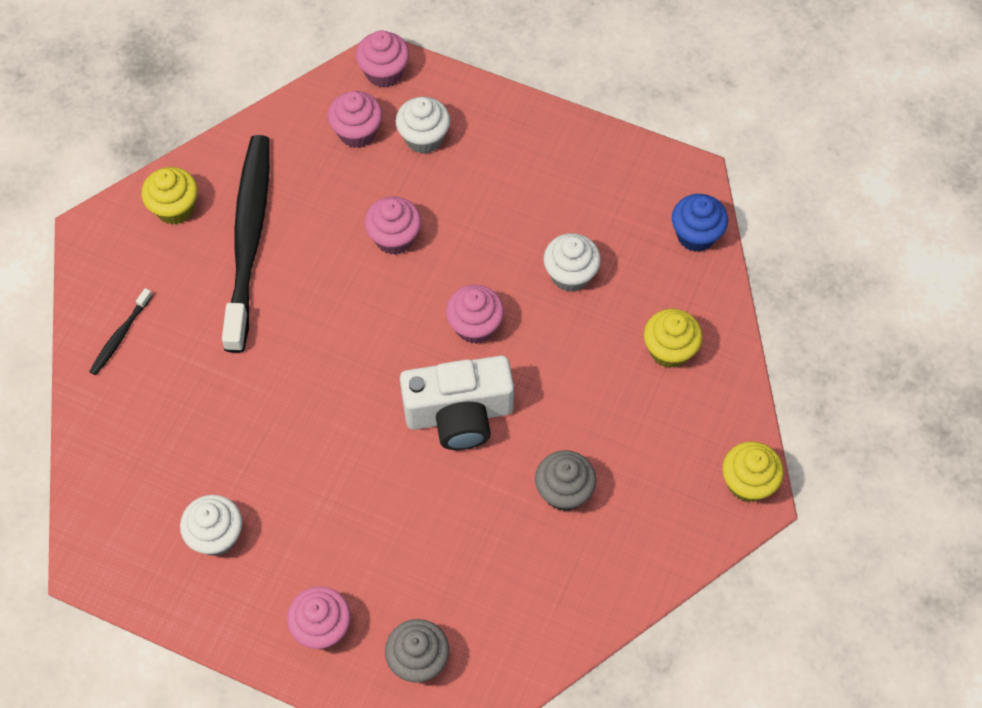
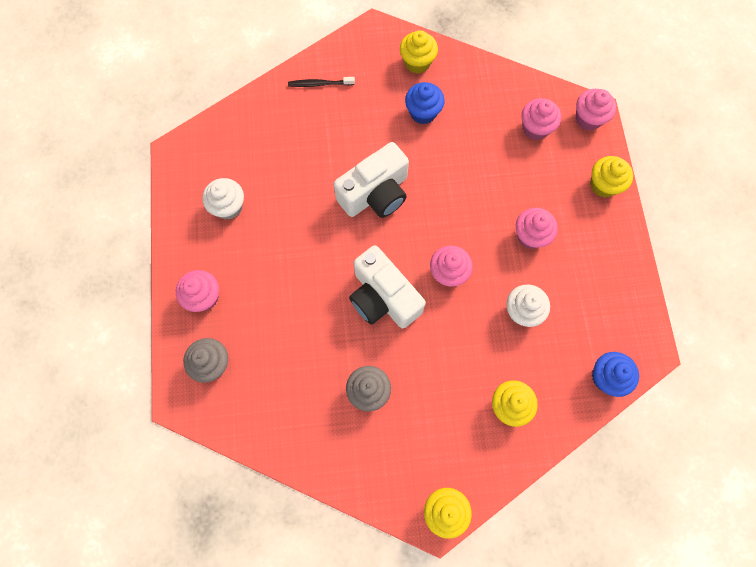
camera: 60 degrees right, 10 degrees up
(249, 240) = (423, 112): black toothbrush -> blue cupcake
(320, 351) = (375, 194): none -> white camera
(394, 238) = (477, 191): pink cupcake -> pink cupcake (530, 236)
(424, 138) = (558, 168): white cupcake -> none
(475, 106) = (603, 185): none -> yellow cupcake

